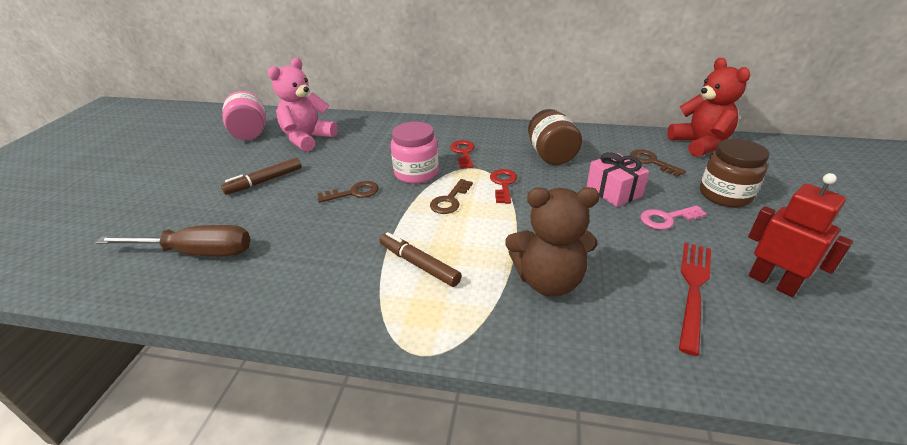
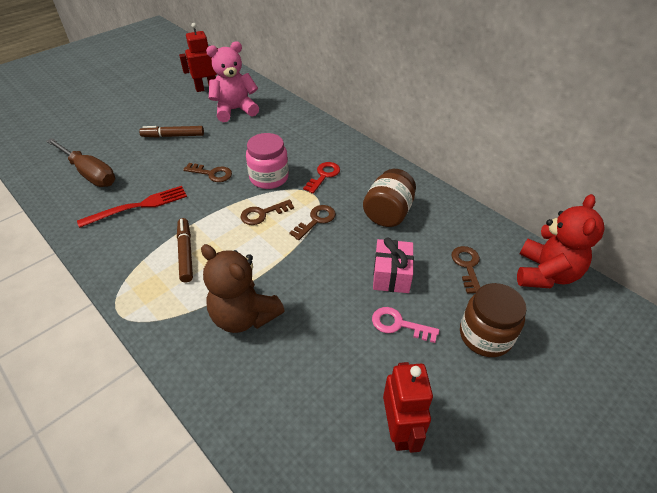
camera: 35 degrees right, 10 degrees up
(250, 133) = (206, 88): pink jar -> red robot
(503, 184) = (316, 220): red key -> brown key
(693, 289) = (330, 390): red fork -> red fork (138, 206)

